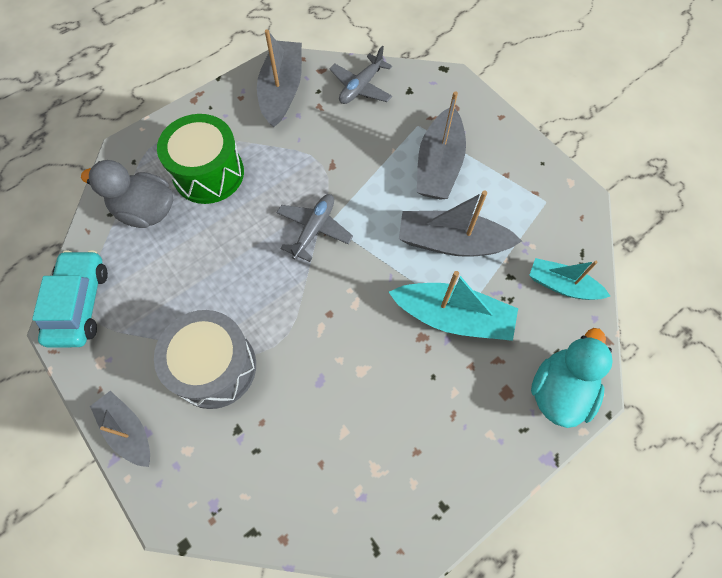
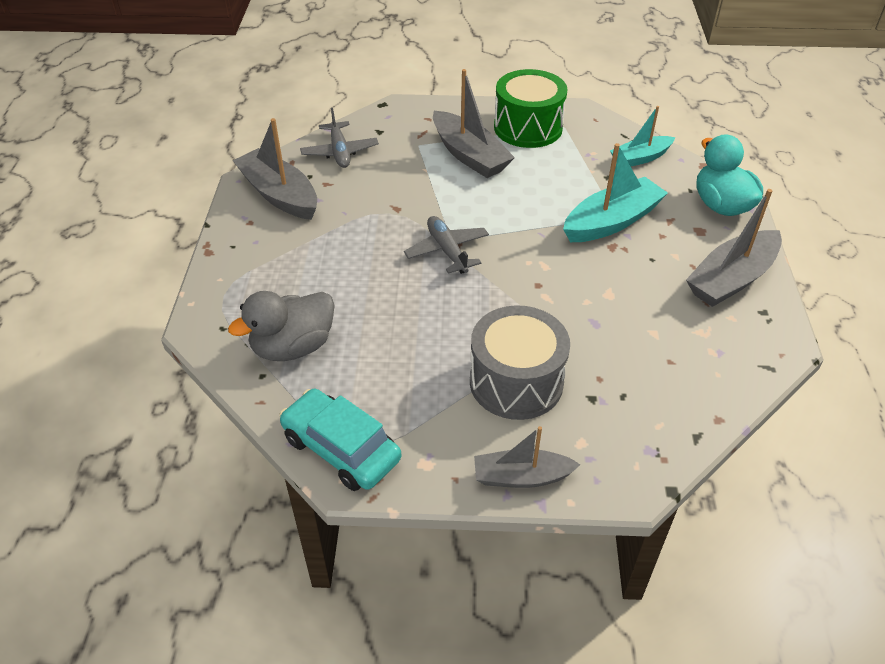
camera: 50 degrees left, 20 degrees down
(208, 173) = (306, 284): green drum -> green drum (528, 128)
(451, 242) = (546, 187): grey boat -> grey boat (731, 279)

